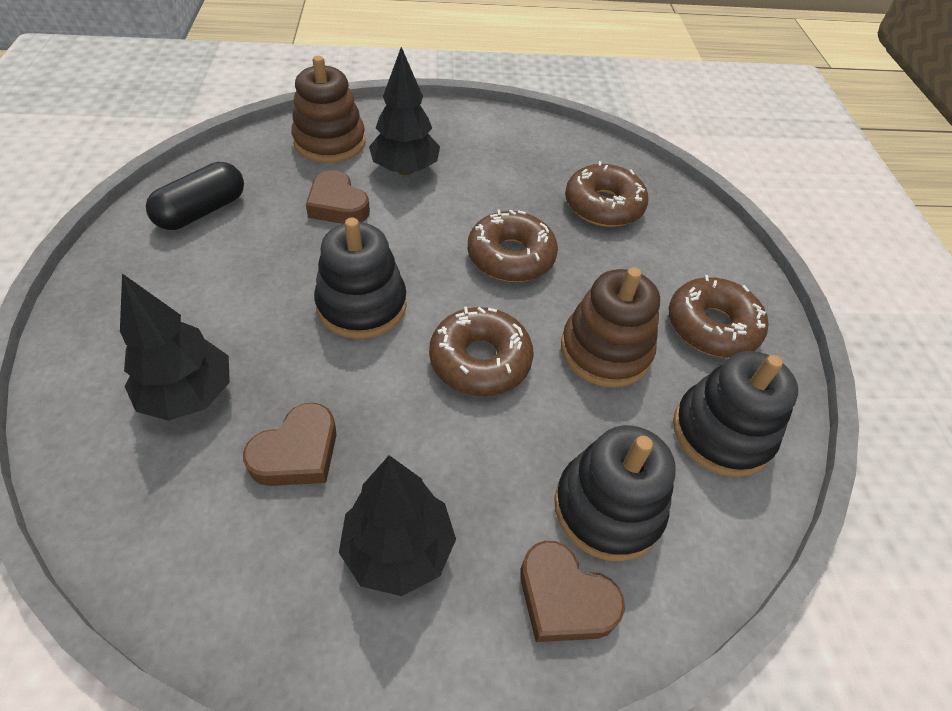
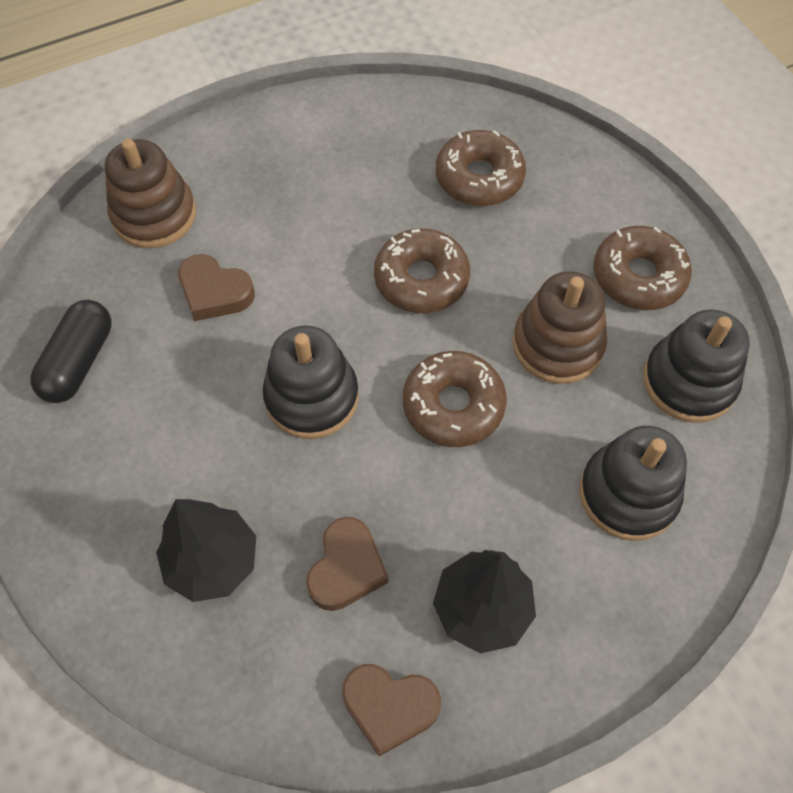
camera: 20 degrees left, 10 degrees up
(405, 170) = (257, 217): black tree -> none
(564, 598) = (629, 585): brown heart -> brown heart (389, 707)

